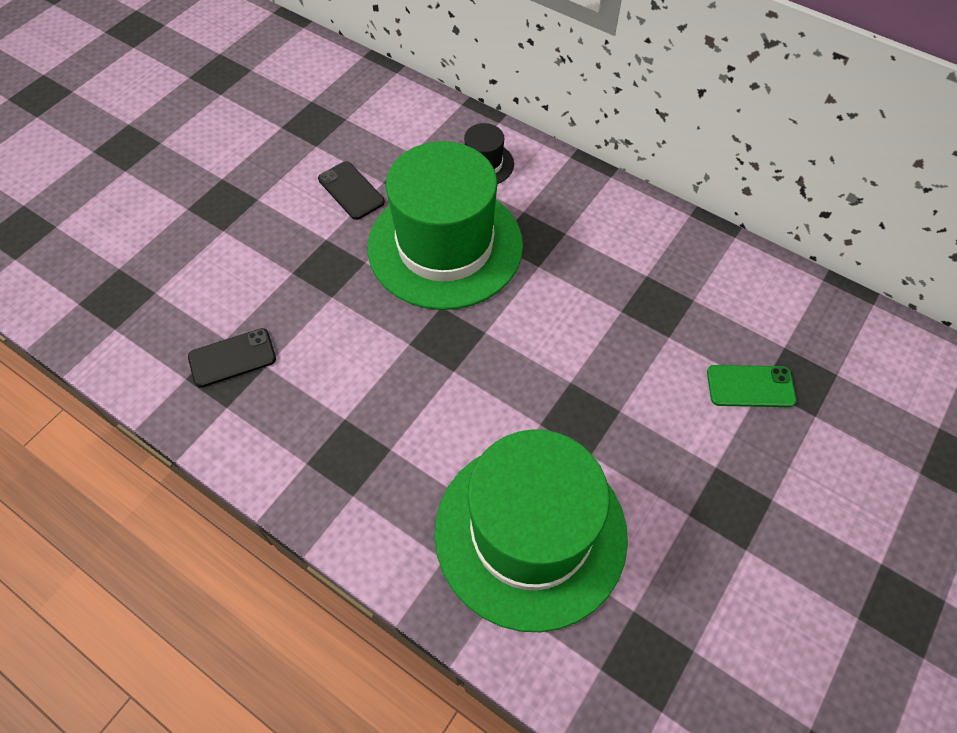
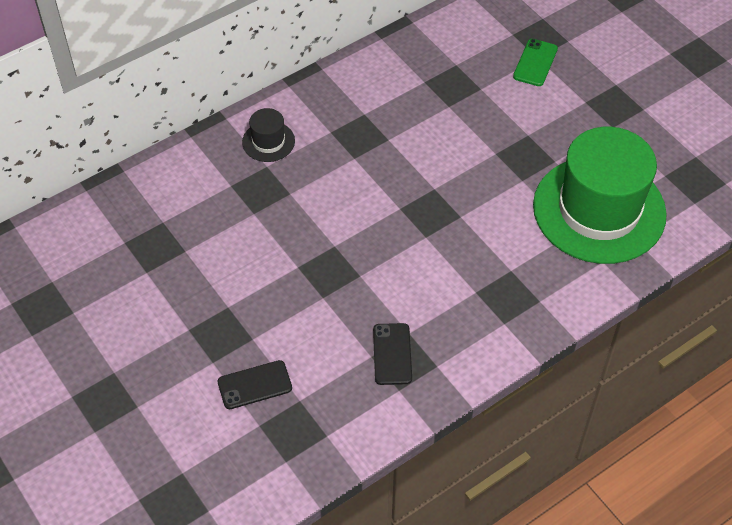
camera: 70 degrees left, 5 degrees down
(351, 190) = (252, 237): black phone -> black phone (254, 385)
(445, 246) = (342, 190): green hat -> none

